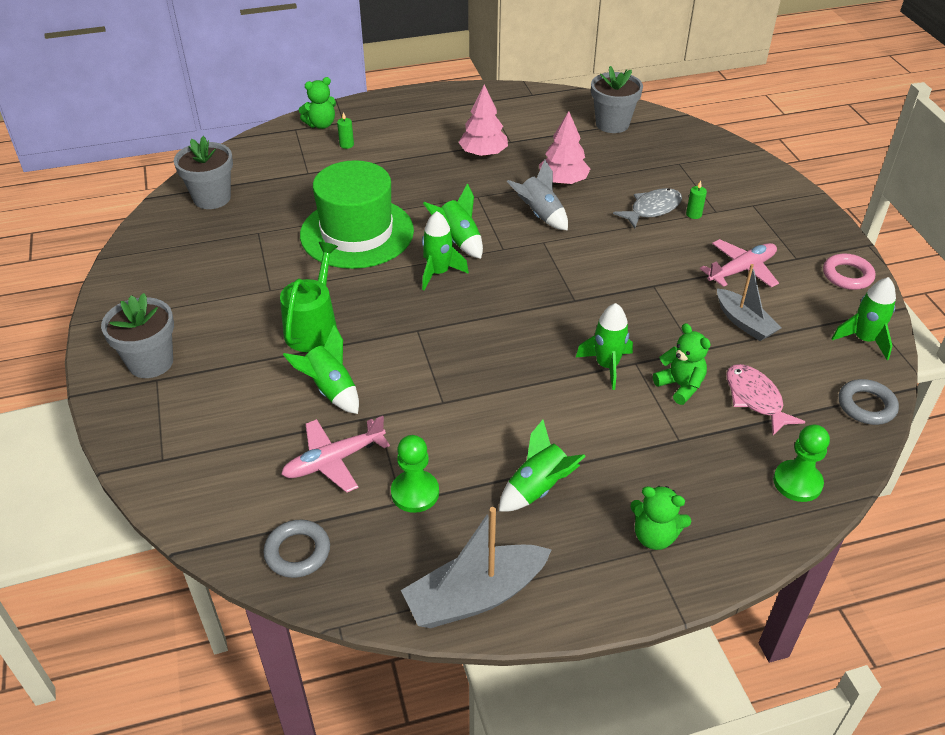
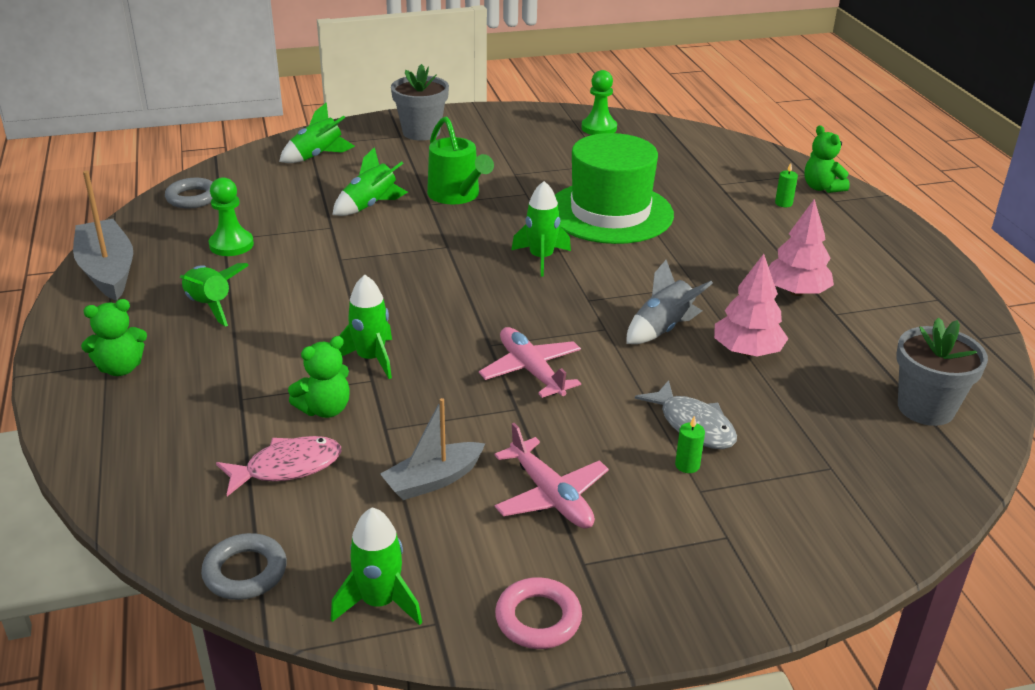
camera: 90 degrees right, 10 degrees down
(212, 198) = (660, 140): grey flower pot -> none
(313, 328) = (456, 195): green watering can -> green watering can turned 45 degrees clockwise
(334, 460) = (283, 209): pink plane -> pink plane (531, 371)
(459, 240) = (603, 271): green rocket -> green rocket (317, 156)
(654, 536) = (120, 368): green teddy bear -> green teddy bear turned 135 degrees counterclockwise
(797, 482) = (143, 479): green pawn -> green pawn (599, 128)

